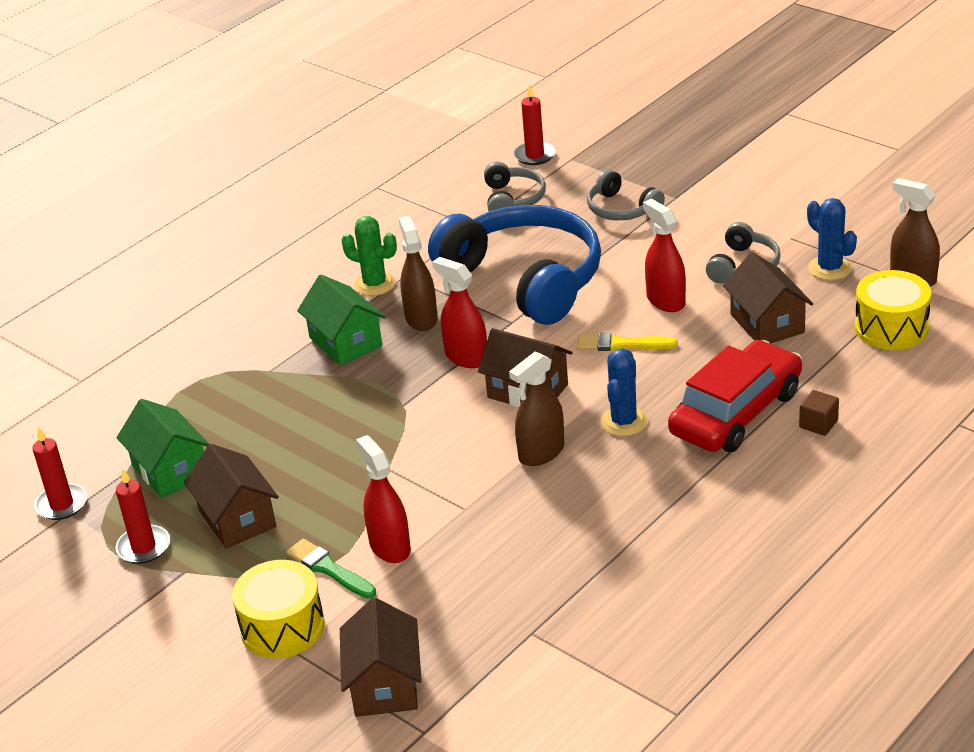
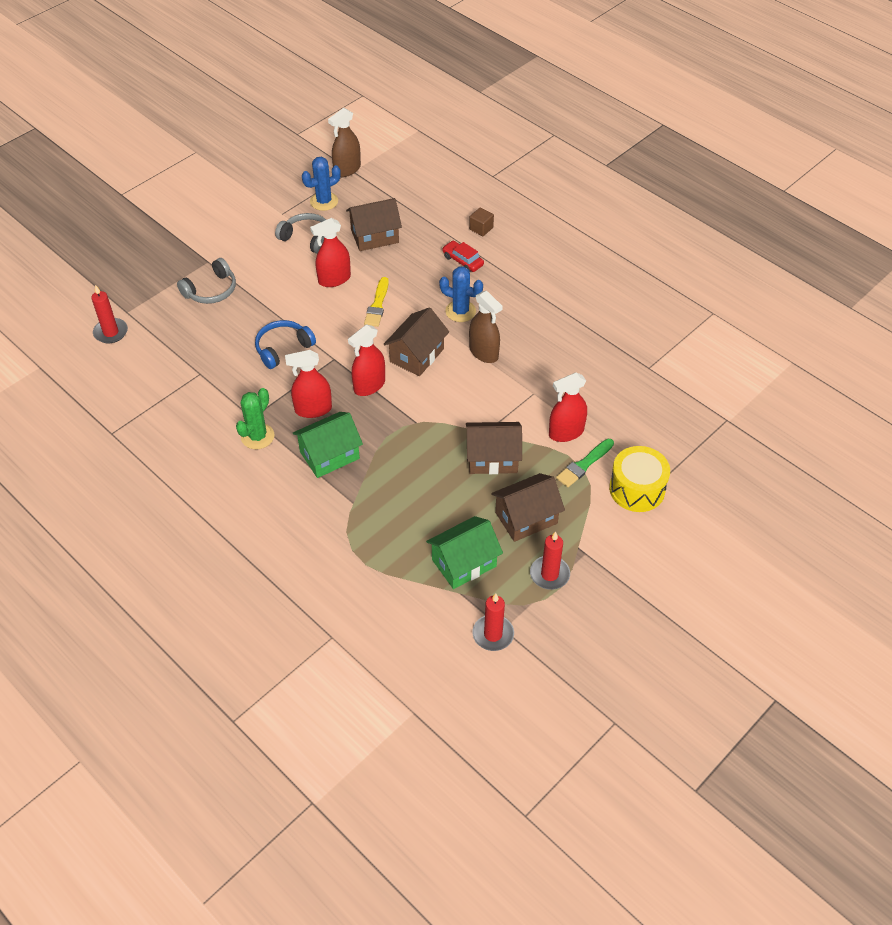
camera: 90 degrees left, 15 degrees up
(385, 684) = (689, 437): brown house -> brown house (492, 458)
(421, 318) = (313, 409): brown spray bottle -> red spray bottle
(513, 199) = (170, 349): grey headphones -> none
(525, 279) = (283, 348): blue headphones -> blue headphones, size x0.47
(736, 413) = (463, 261): red car -> red car, size x0.45
(891, 328) = (395, 186): yellow drum -> none

